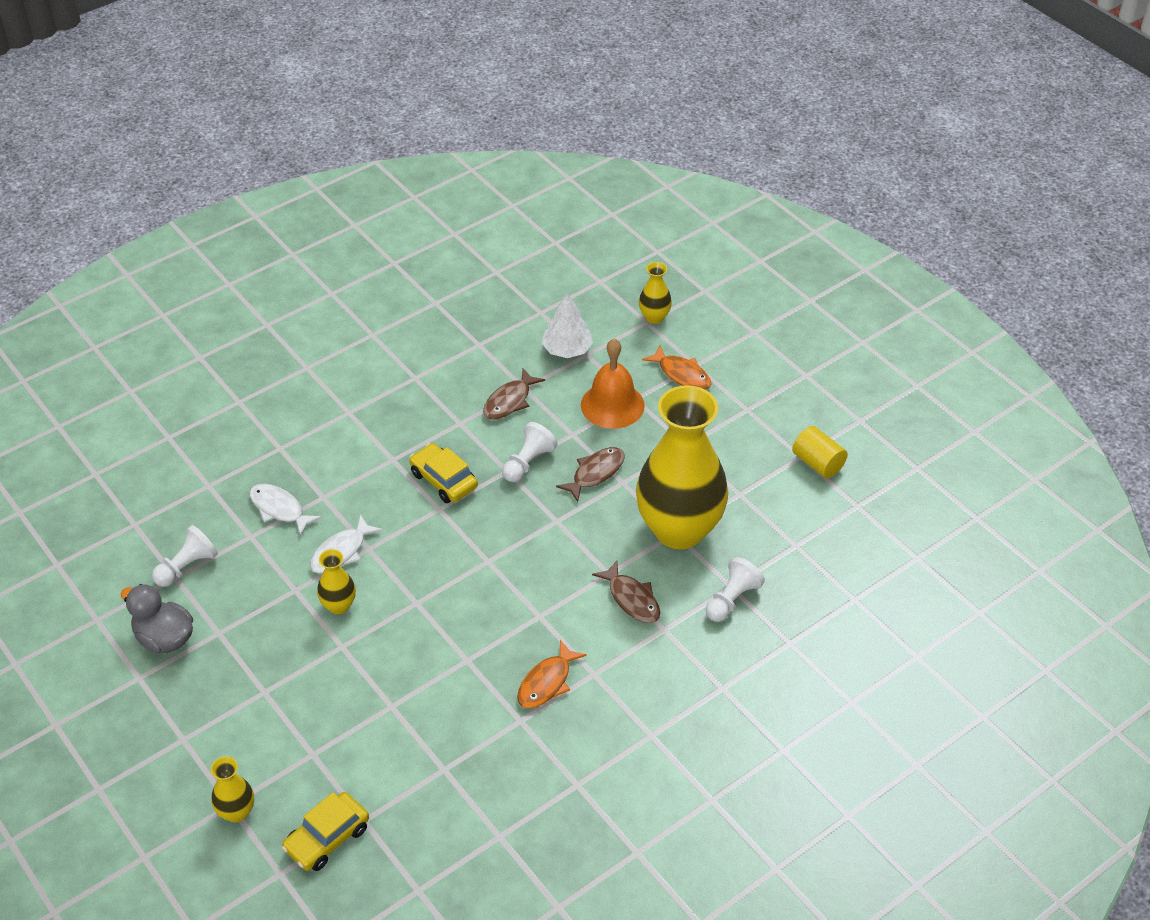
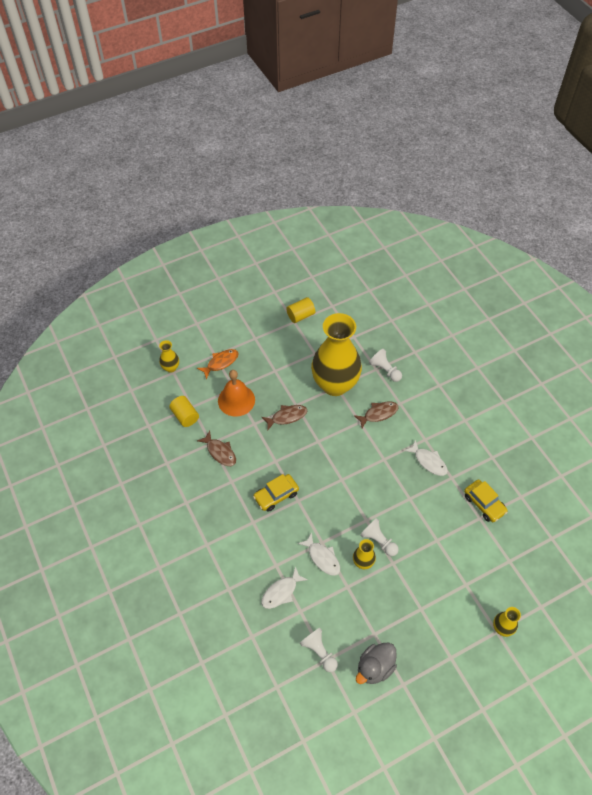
camera: 80 degrees left, 10 degrees up
(327, 838) = (520, 580): yellow car -> yellow car (484, 504)
(528, 462) = (271, 449): white pawn -> white pawn (378, 541)
(547, 682) = (428, 461): orange fish -> white fish
(567, 350) = (185, 416): white tree -> yellow cylinder
(595, 473) = (287, 417): brown fish -> brown fish turned 105 degrees clockwise

